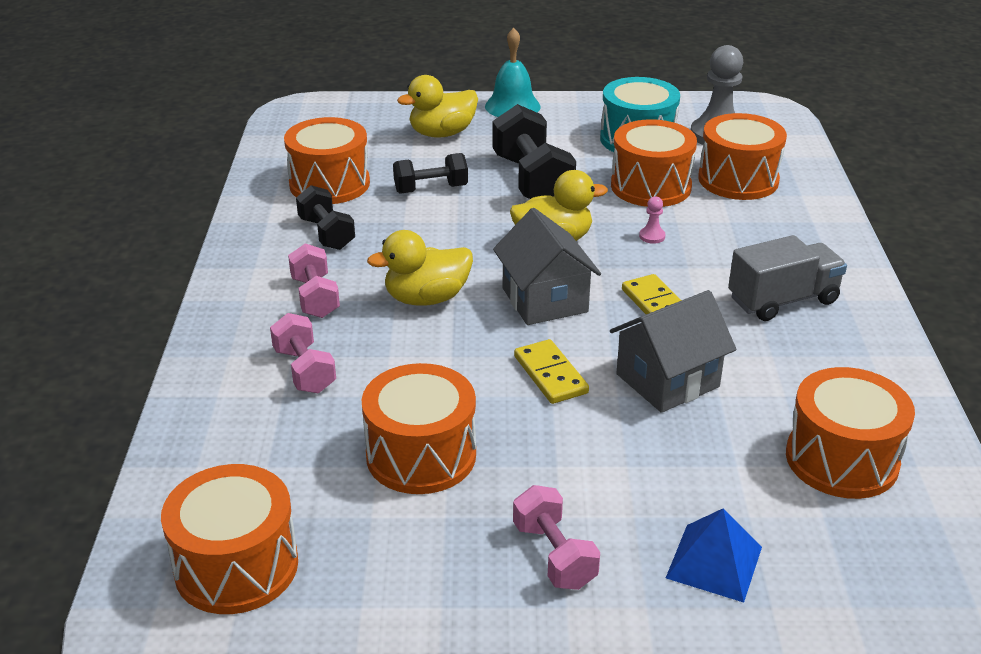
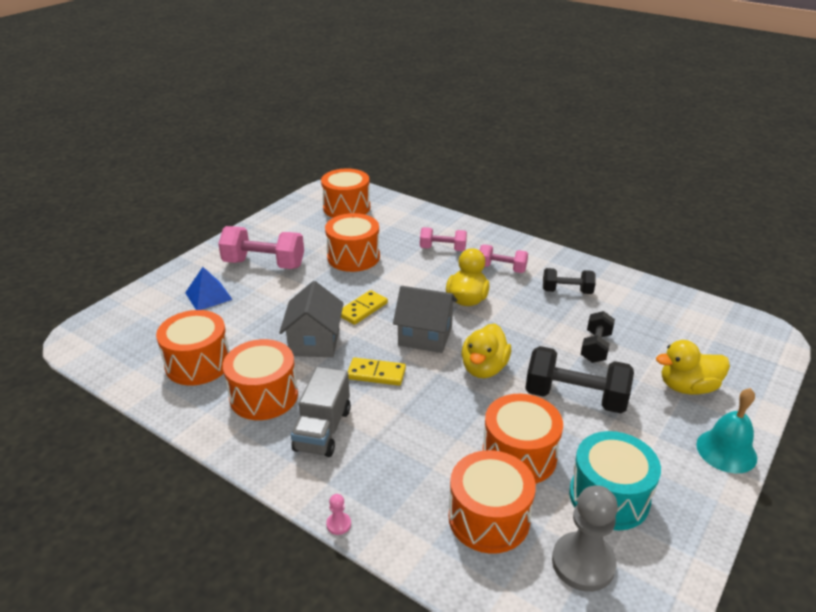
camera: 125 degrees right, 0 degrees up
(329, 184) = (632, 311): orange drum -> orange drum (264, 396)
(442, 133) = (687, 387): yellow duck -> yellow duck turned 105 degrees counterclockwise
(550, 375) = (362, 309): yellow domino -> yellow domino turned 60 degrees counterclockwise
(554, 555) = (264, 264): pink dumbbell -> pink dumbbell, size x1.65
(652, 236) = (449, 415): pink pawn -> pink pawn (338, 524)

